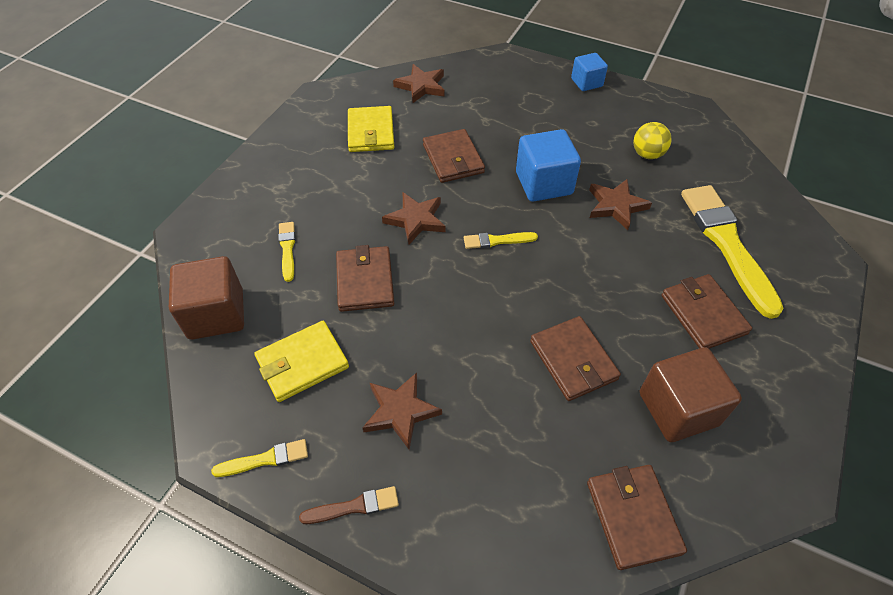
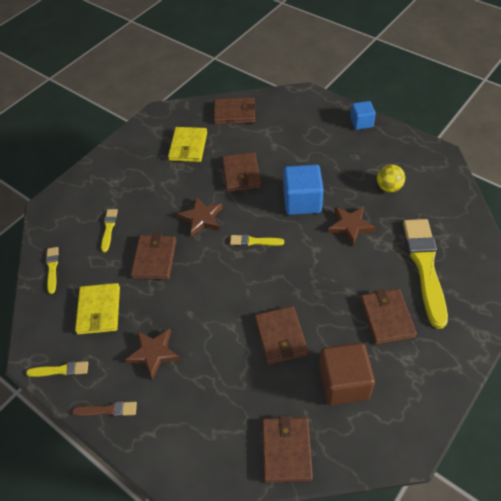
camera: 15 degrees right, 0 degrees up
(216, 314) = (52, 268): brown cube -> yellow brush
(302, 363) = (99, 310): yellow wallet -> yellow wallet turned 75 degrees counterclockwise
(421, 86) = (234, 113): brown star -> brown wallet

